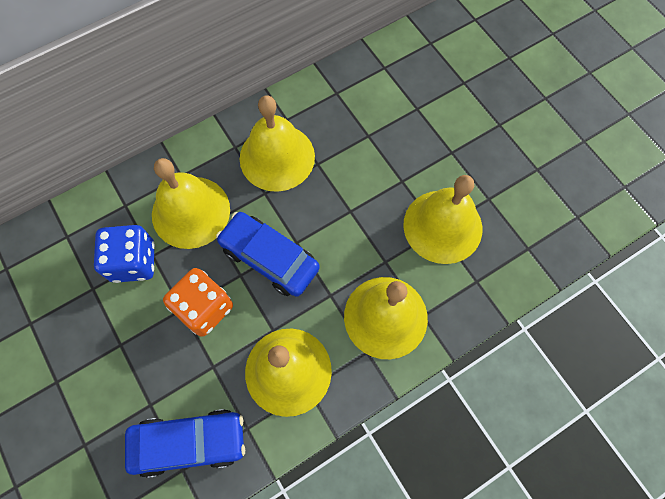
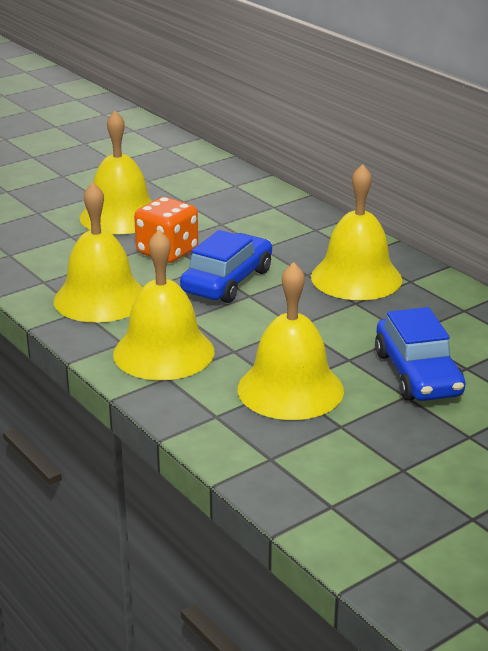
camera: 85 degrees right, 40 degrees down
(134, 261) = (213, 216): blue dice -> none
(189, 442) = (34, 255): blue car -> blue car (418, 374)
(191, 212) = (274, 237): yellow bell -> yellow bell (121, 216)

